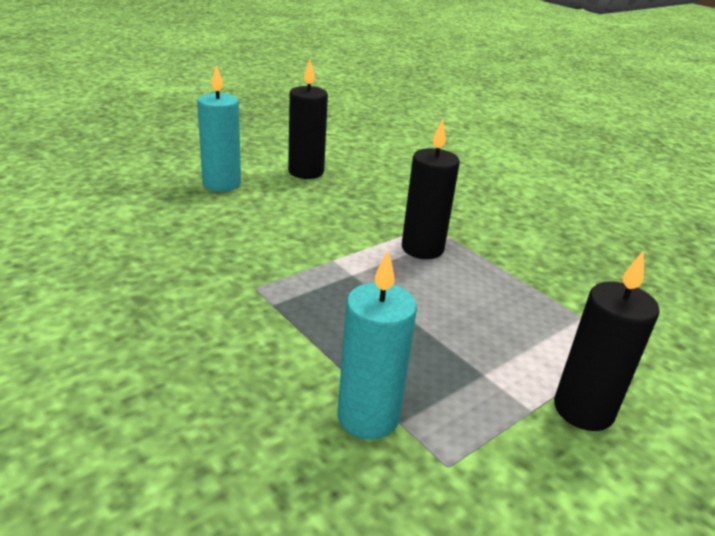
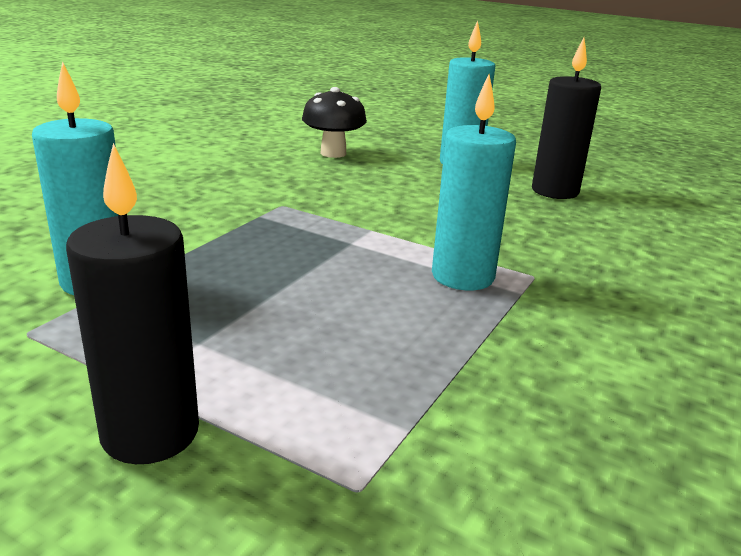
camera: 70 degrees right, 5 degrees down
(141, 230) = (333, 153): none -> black mushroom
(422, 248) = (462, 276): black candle -> turquoise candle

